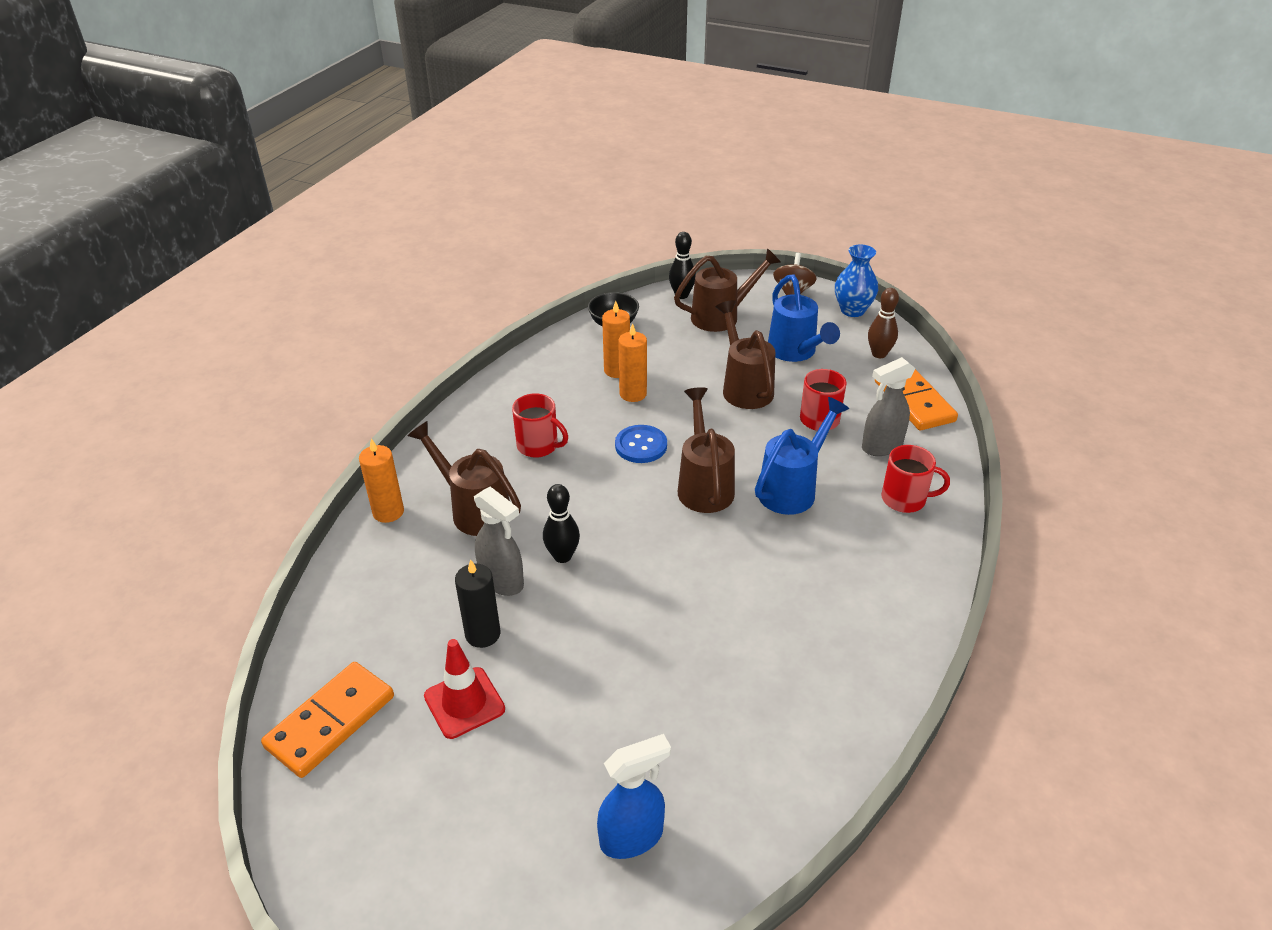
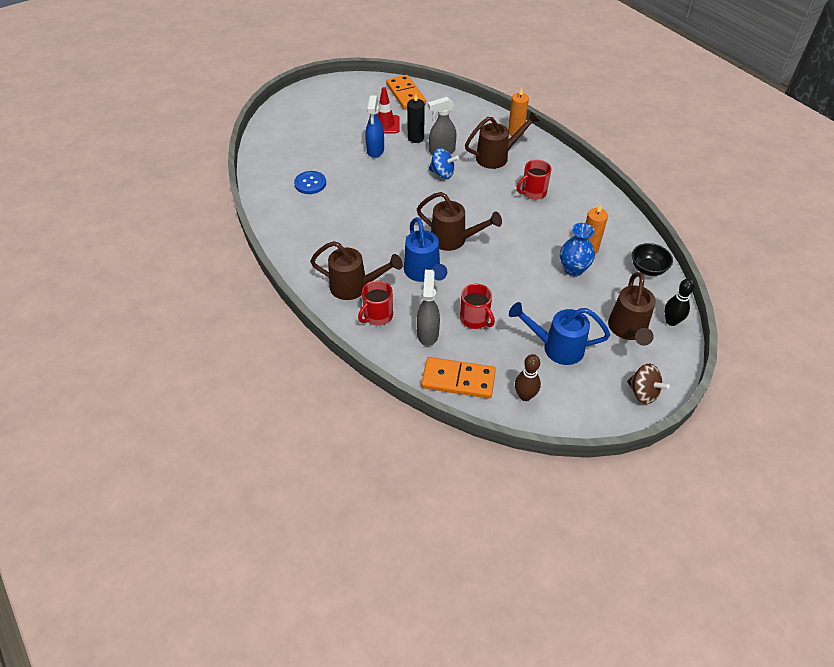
camera: 120 degrees right, 10 degrees up
(562, 556) = (442, 173): black bowling pin -> blue spinning top
(632, 837) = (292, 144): blue spray bottle -> blue spray bottle (375, 150)
(633, 394) = (558, 246): orange candle -> none
(641, 445) = (505, 230): blue button -> blue button (310, 183)
(744, 387) = (532, 299): brown watering can -> brown watering can (355, 287)
(852, 310) = (594, 417): blue vase -> blue vase (573, 269)

